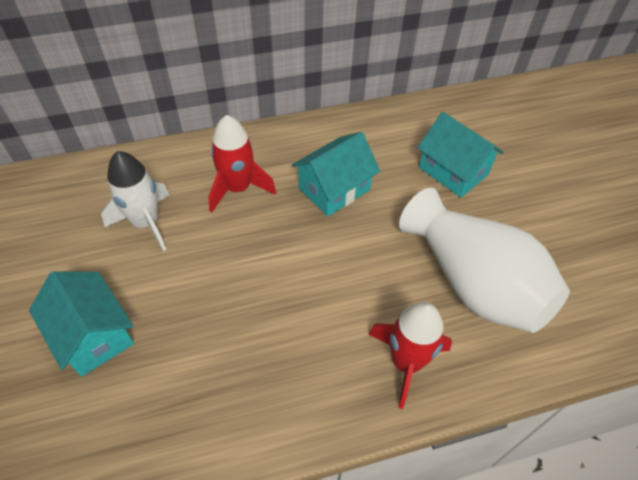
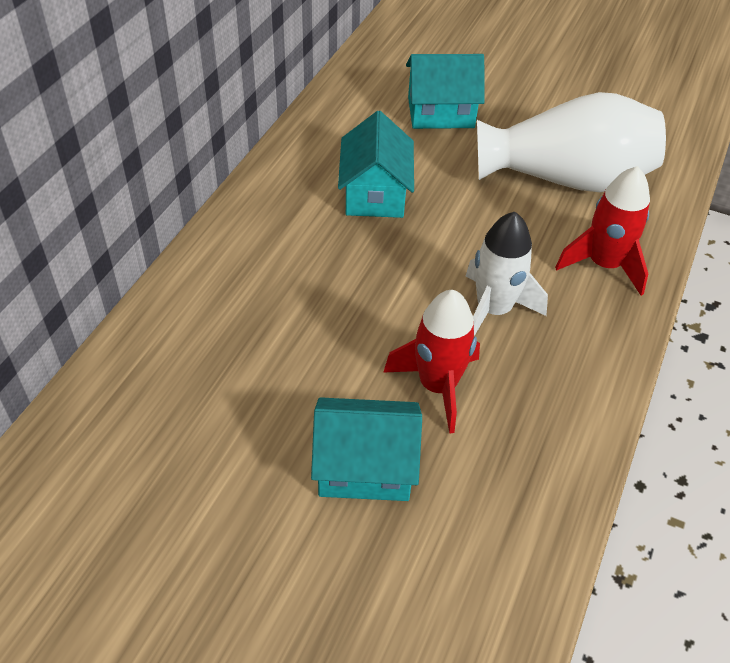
camera: 50 degrees left, 5 degrees down
(146, 223) = (259, 350): white rocket -> white rocket (493, 310)
(238, 188) = (295, 256): red rocket -> red rocket (437, 386)

